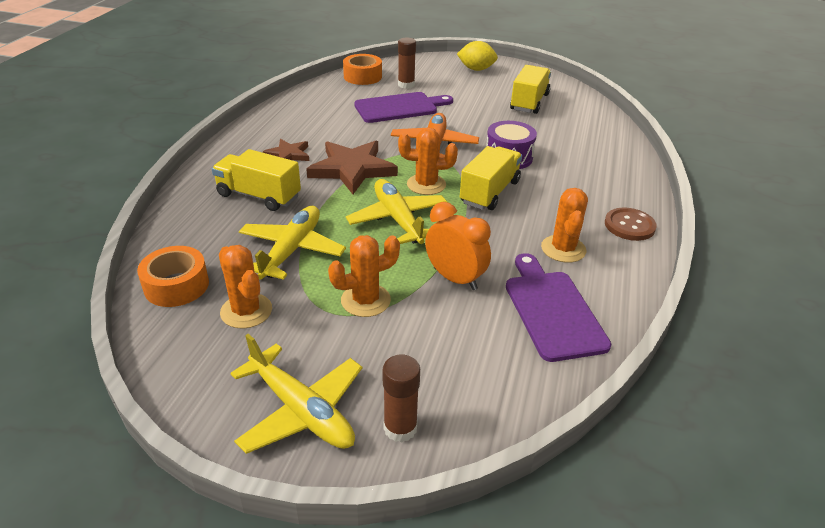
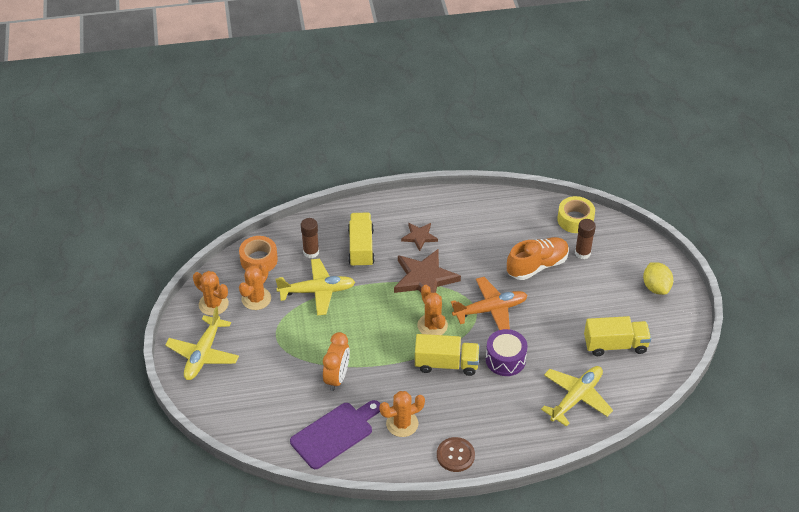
camera: 65 degrees right, 10 degrees up
(362, 76) = (575, 219): orange tape -> yellow tape
(365, 300) = (293, 344): orange cactus -> orange cactus (213, 304)
(398, 219) = (380, 327): yellow plane -> yellow plane (576, 398)
(399, 108) = (537, 266): purple cutting board -> orange shoe
(400, 428) = (212, 396): brown glue stick -> brown glue stick (311, 252)

